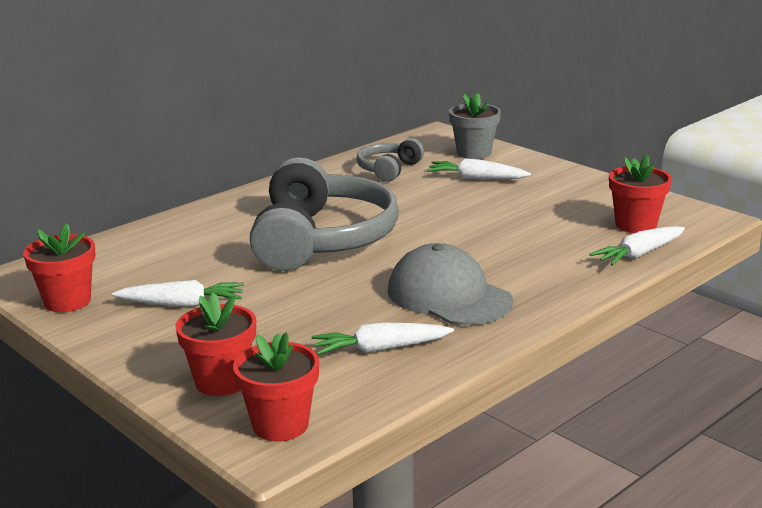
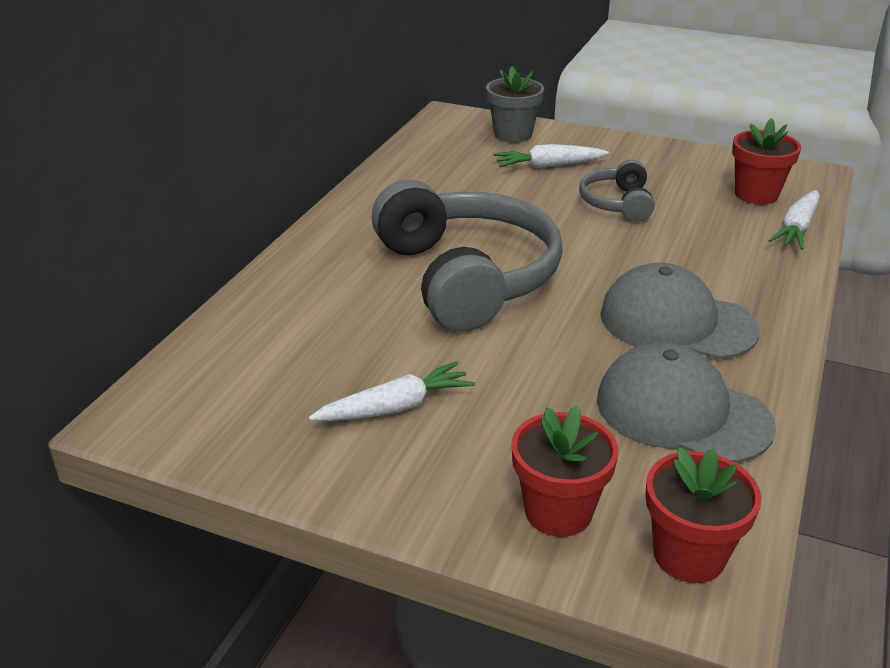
camera: 25 degrees left, 10 degrees up
(67, 301) = (242, 441): red flower pot -> none
(380, 349) = (682, 412): white carrot -> grey cap
(388, 169) = (445, 170): grey headphones -> grey headphones (617, 203)

